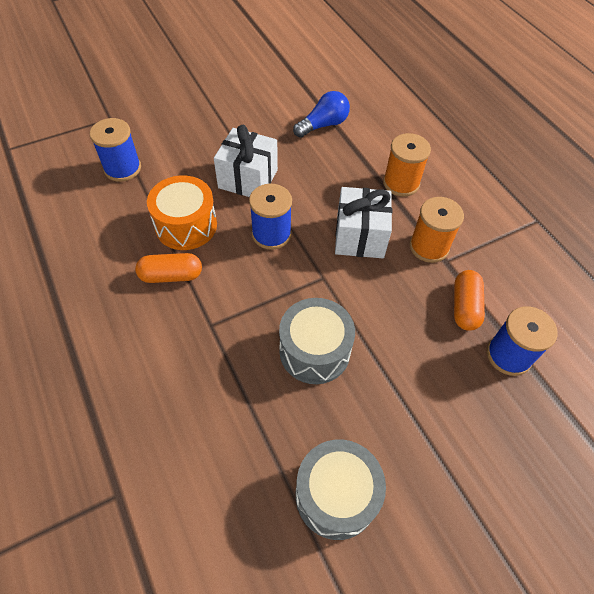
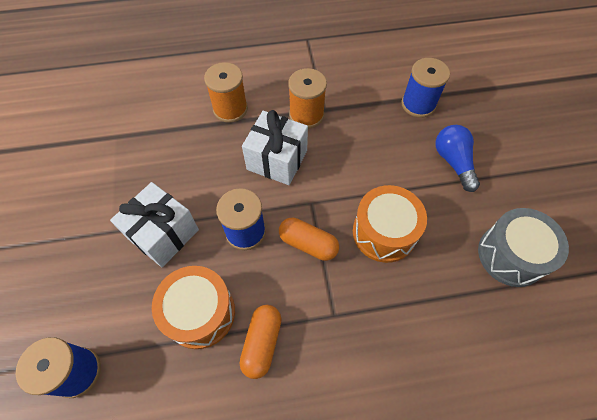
camera: 70 degrees left, 5 degrees up
(314, 351) = (384, 232): grey drum -> orange drum
(323, 125) = (125, 144): blue light bulb -> blue light bulb (453, 162)
(465, 307) = (370, 114): orange capsule -> orange capsule (308, 243)

